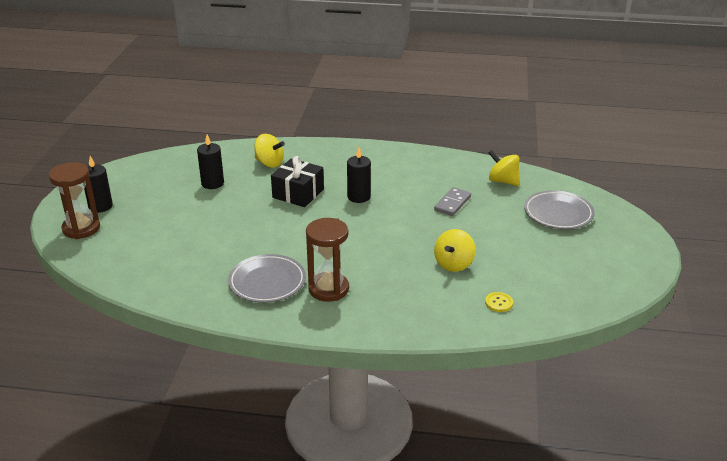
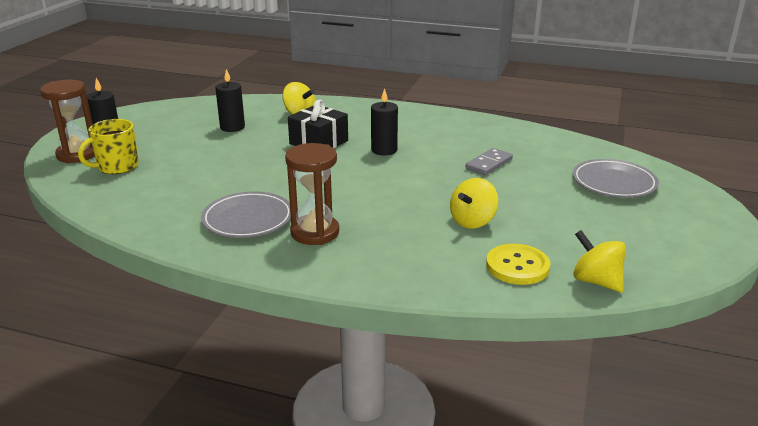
camera: 10 degrees right, 5 degrees down
(125, 238) = (117, 167): none -> yellow mug
(499, 303) = (517, 266): yellow button -> yellow button, size x1.80
(503, 181) = (554, 148): yellow spinning top -> yellow spinning top (596, 281)

